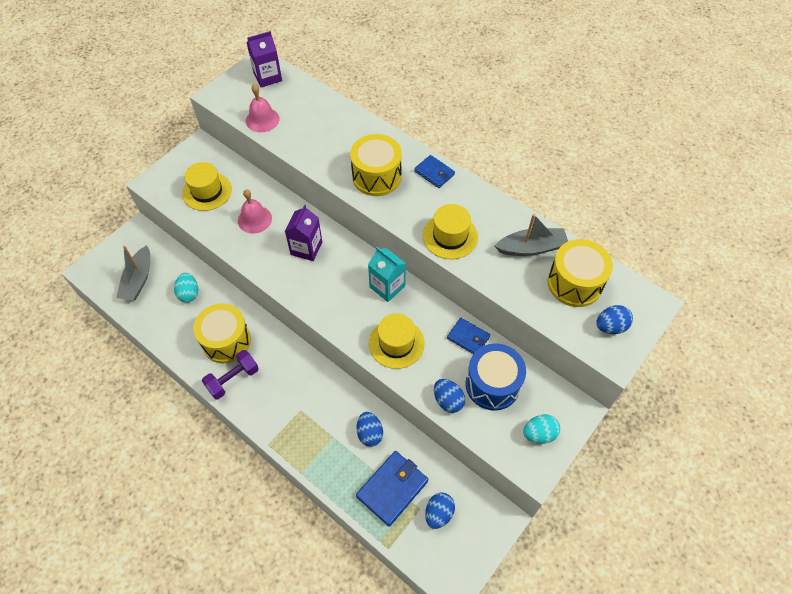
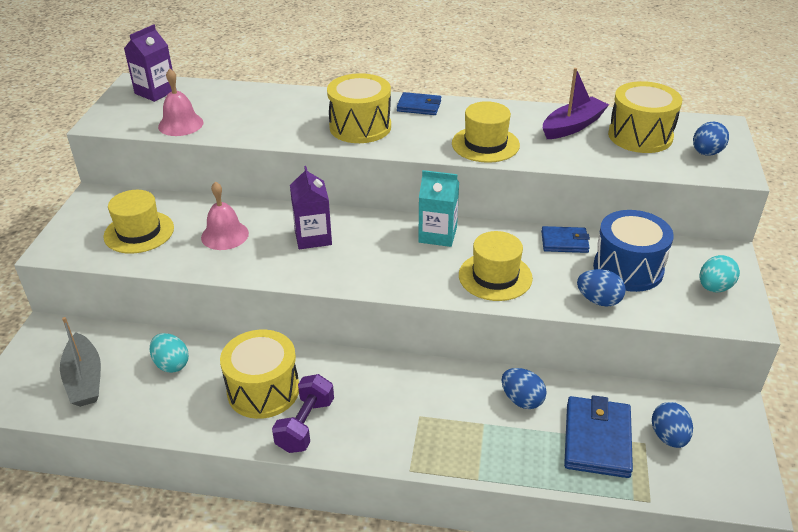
camera: 30 degrees left, 20 degrees down
(531, 247) = (572, 126): grey boat -> purple boat

